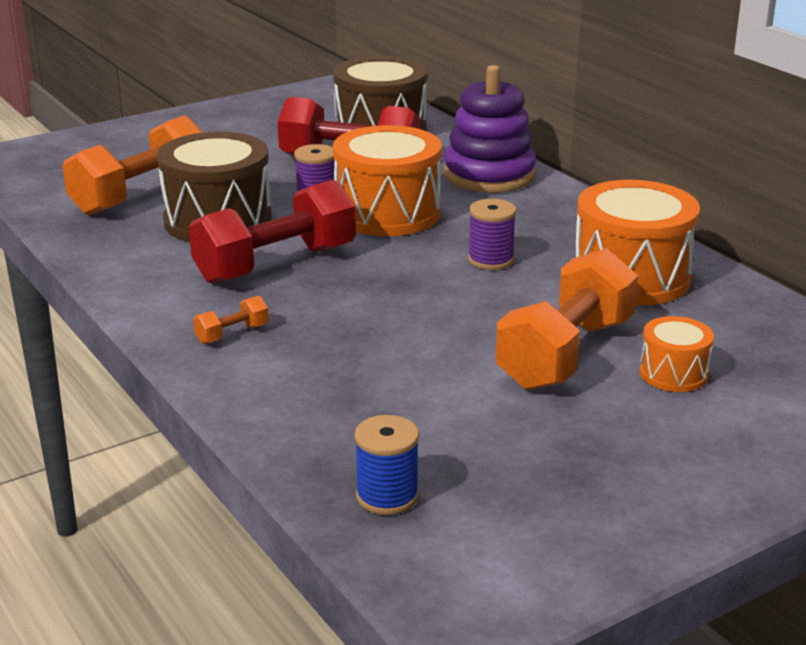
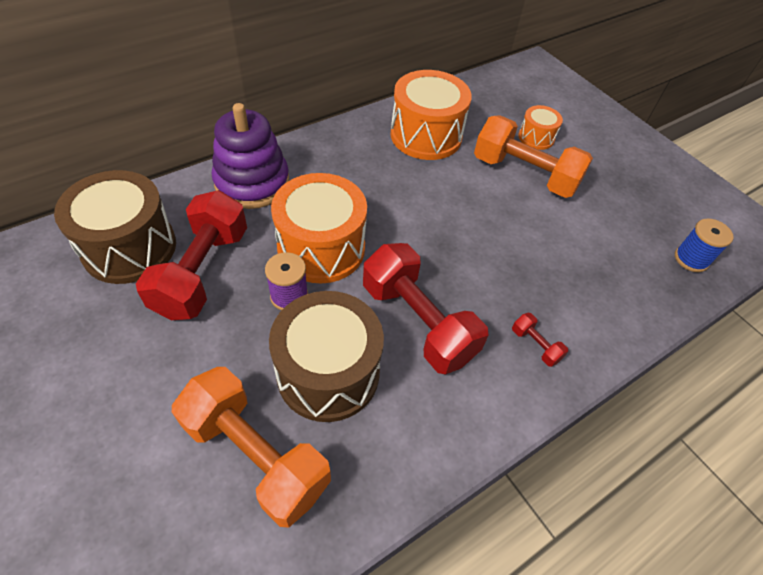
camera: 95 degrees left, 25 degrees up
(232, 334) = (535, 345): orange dumbbell -> red dumbbell
(490, 260) = (404, 195): purple spool -> none

